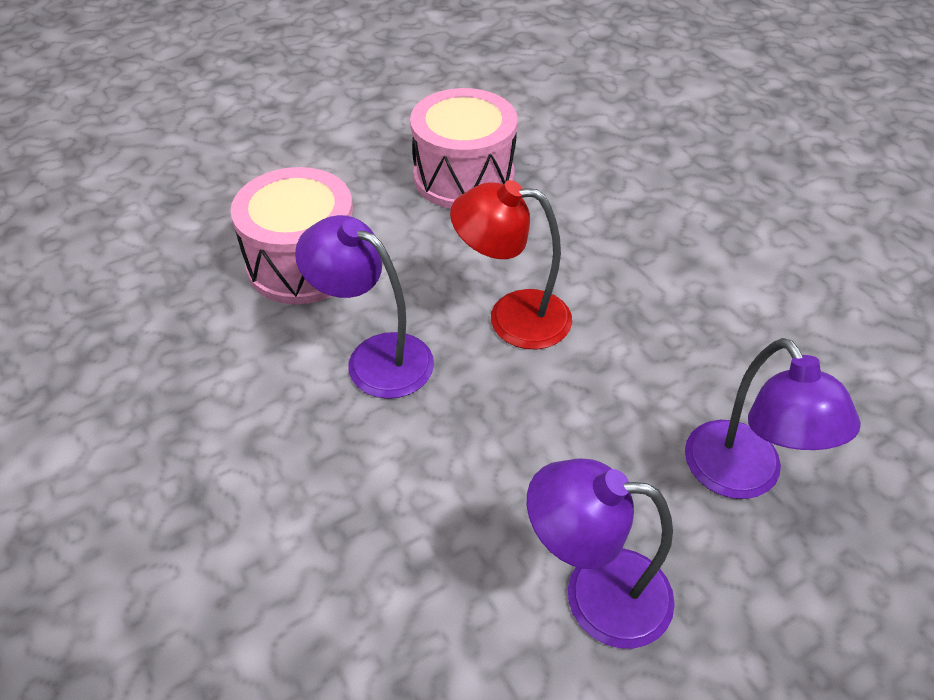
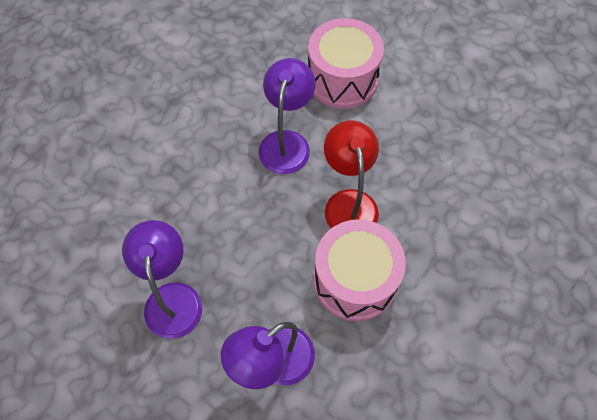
camera: 70 degrees right, 15 degrees up
(464, 177) = (467, 134): pink drum -> pink drum (355, 280)

